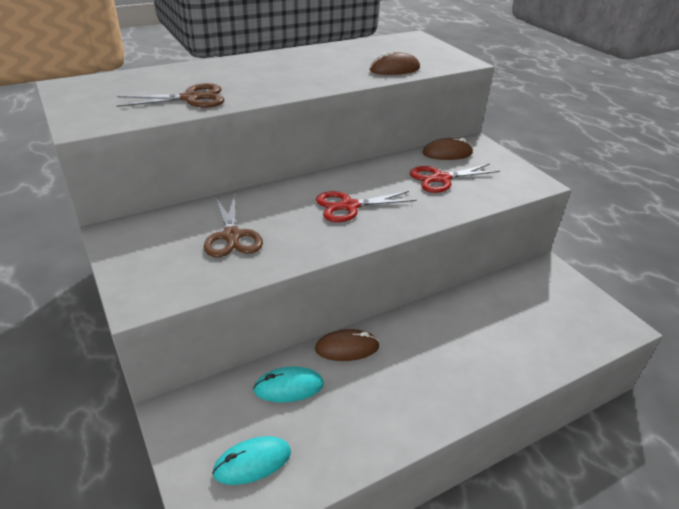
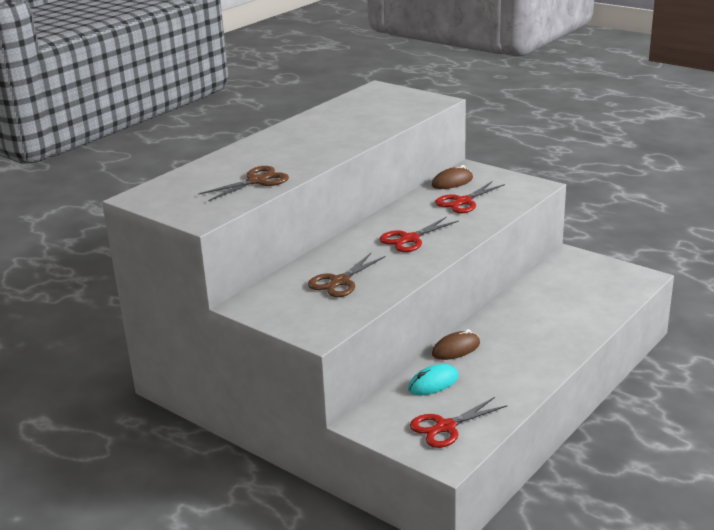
camera: 20 degrees left, 10 degrees down
(232, 236) = (340, 281): brown scissors -> brown scissors turned 75 degrees clockwise
(252, 462) = (445, 427): turquoise mouse -> red scissors
(394, 69) = (390, 120): brown mouse -> none

